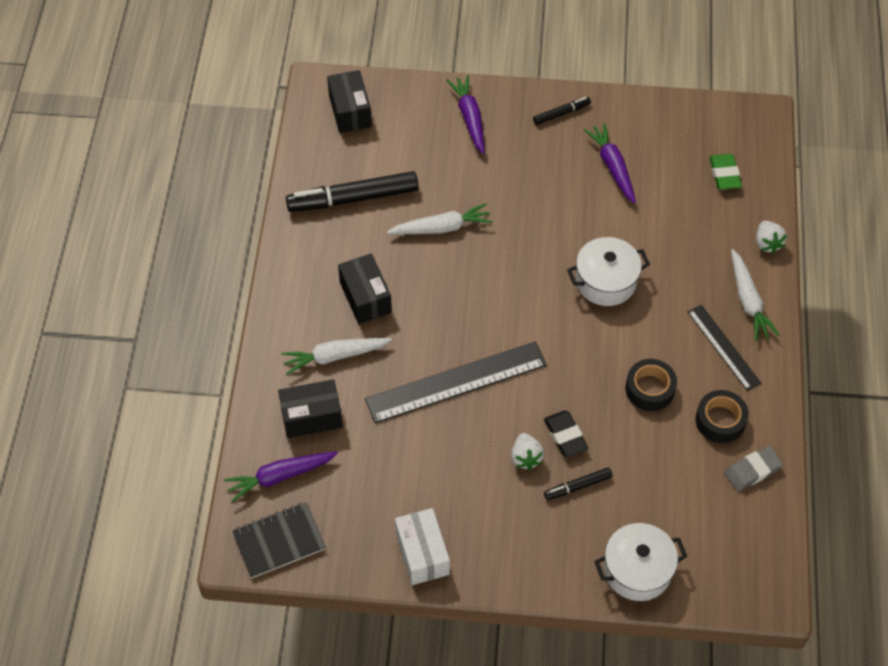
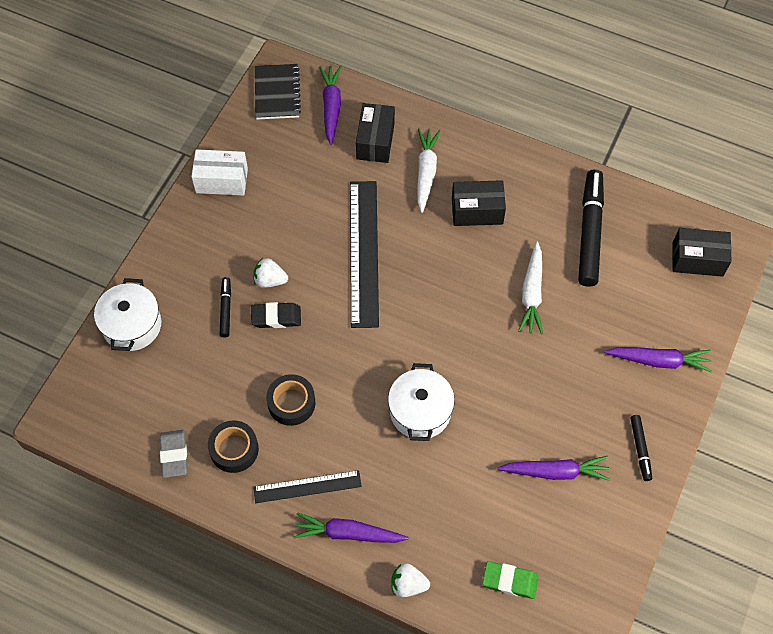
camera: 110 degrees right, 5 degrees up
(748, 301) = (348, 533): white carrot -> purple carrot

